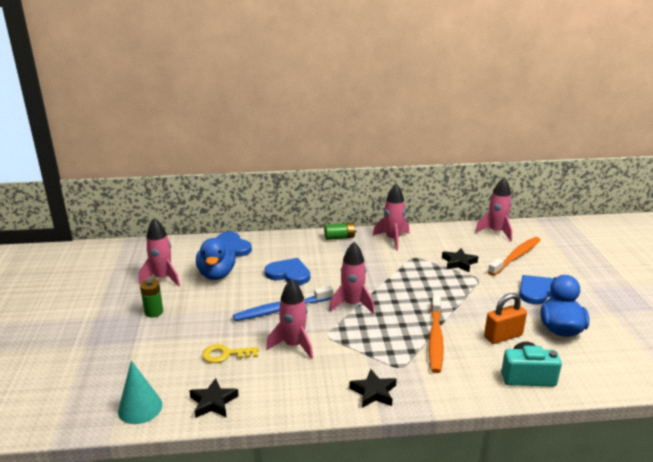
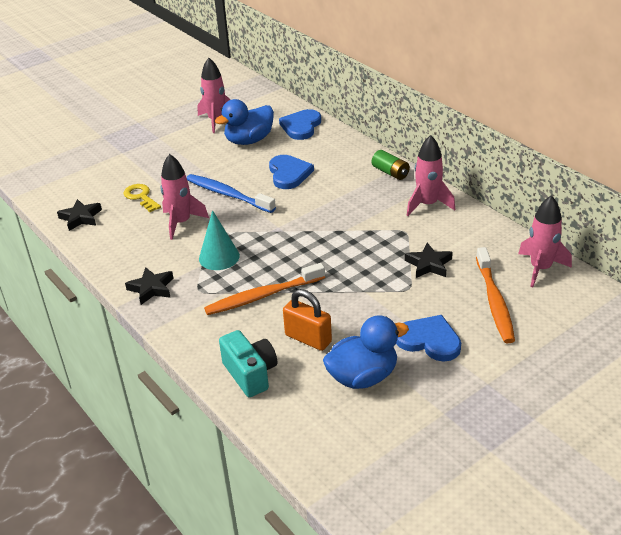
camera: 60 degrees right, 10 degrees up
(140, 408) = (52, 191): turquoise cone -> turquoise cone (219, 257)
(154, 312) = (166, 140): green battery -> none
(352, 304) = (273, 228): pink rocket -> none
(516, 256) = (494, 301): orange toothbrush -> orange toothbrush turned 75 degrees clockwise

